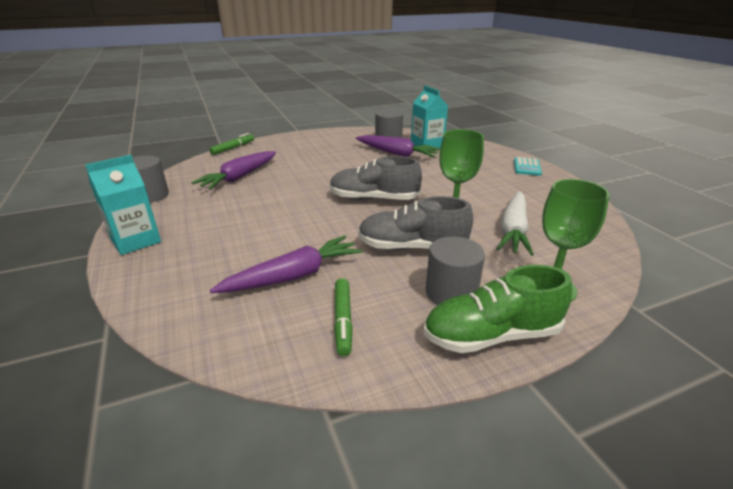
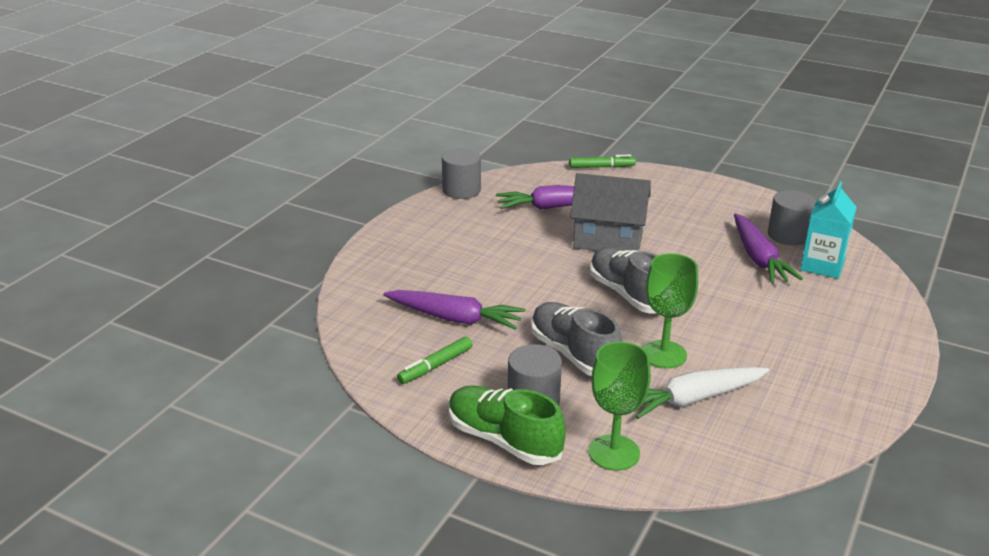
camera: 50 degrees right, 0 degrees up
(136, 240) = (402, 229): turquoise carton -> none
(306, 179) = (608, 240): none -> grey house
(527, 167) = (883, 359): turquoise calculator -> none

